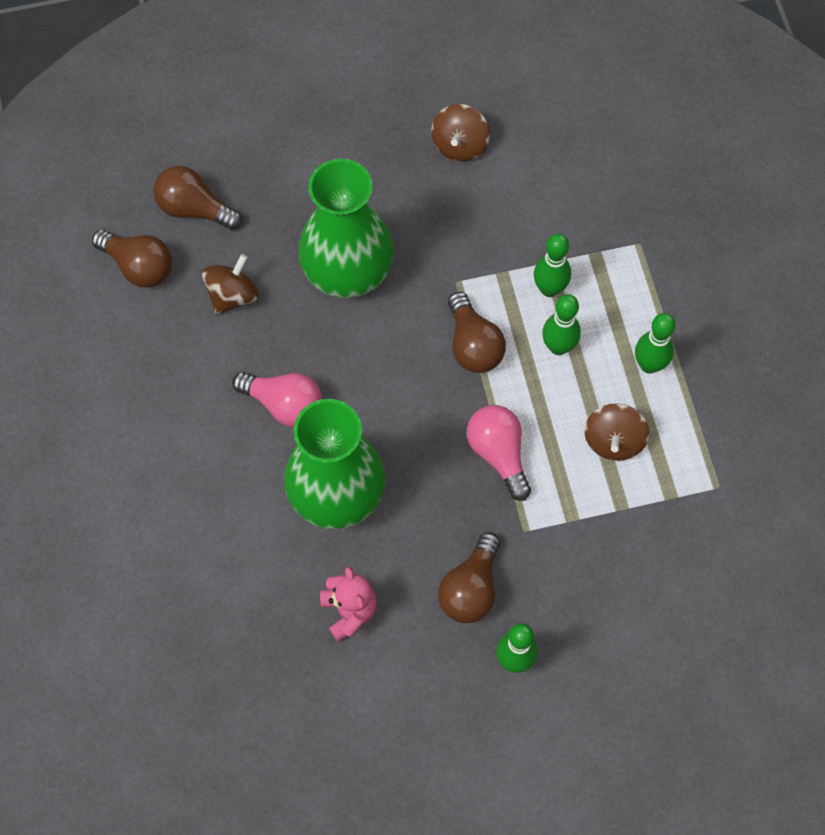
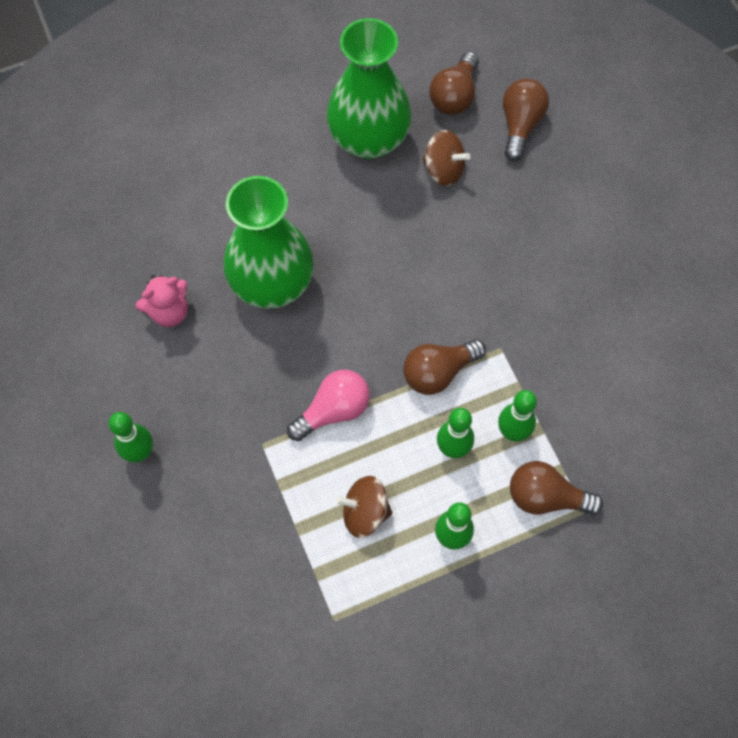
camera: 80 degrees right, 0 degrees up
(284, 404) = (349, 228): pink light bulb -> none
(347, 272) = (487, 255): green vase -> green vase (369, 139)
(459, 145) = (647, 328): brown spinning top -> none
(471, 588) = (201, 406): brown light bulb -> brown light bulb (546, 497)

